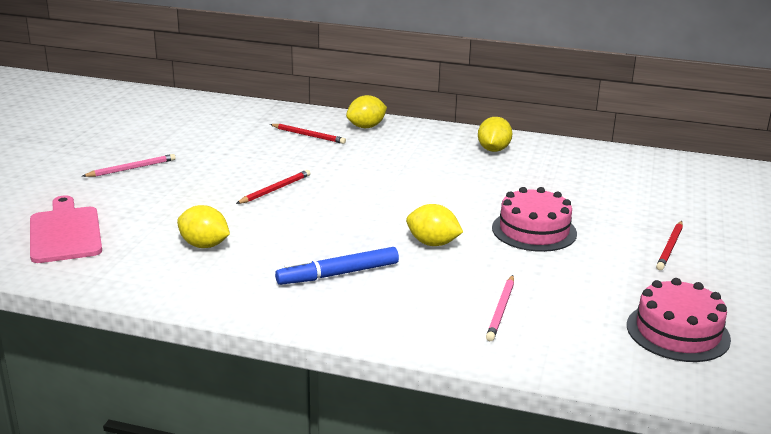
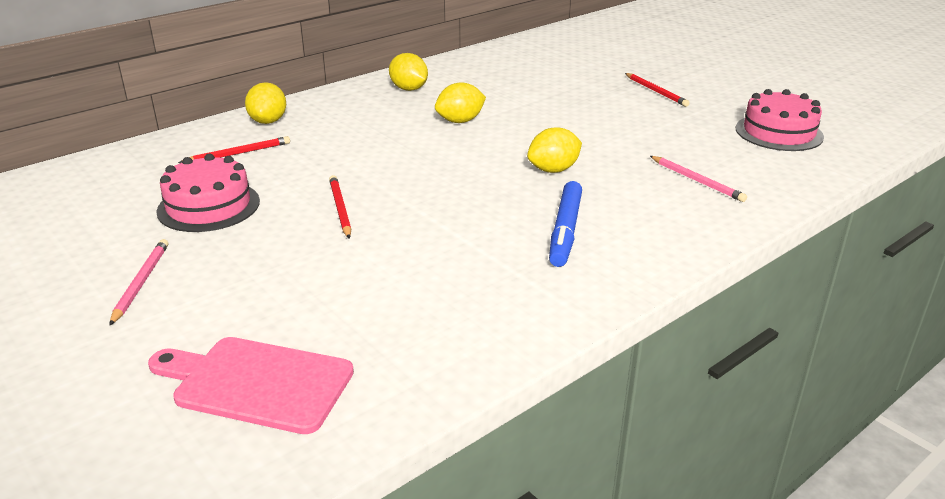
camera: 55 degrees left, 5 degrees up
(204, 245) = (418, 288): yellow lemon -> yellow lemon (460, 121)
(534, 230) = (577, 124): pink cake -> pink cake (208, 206)

